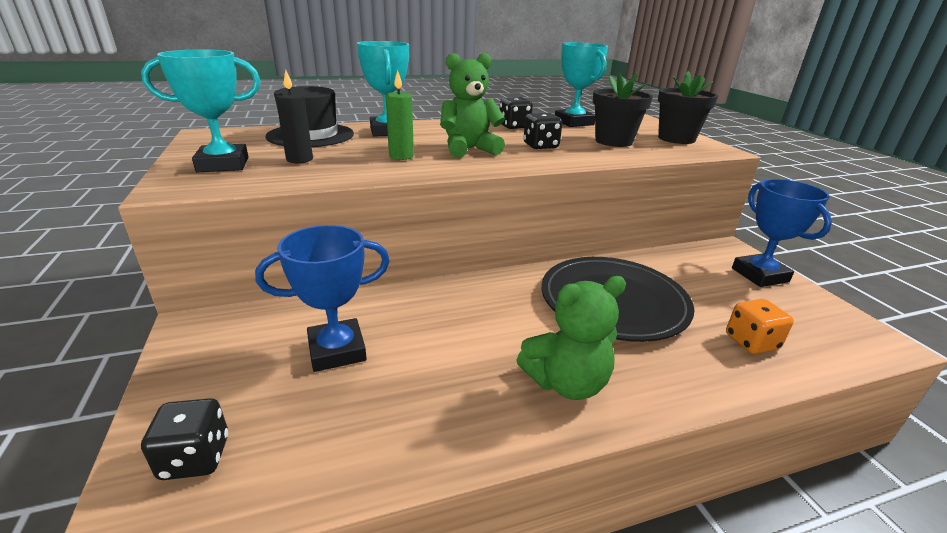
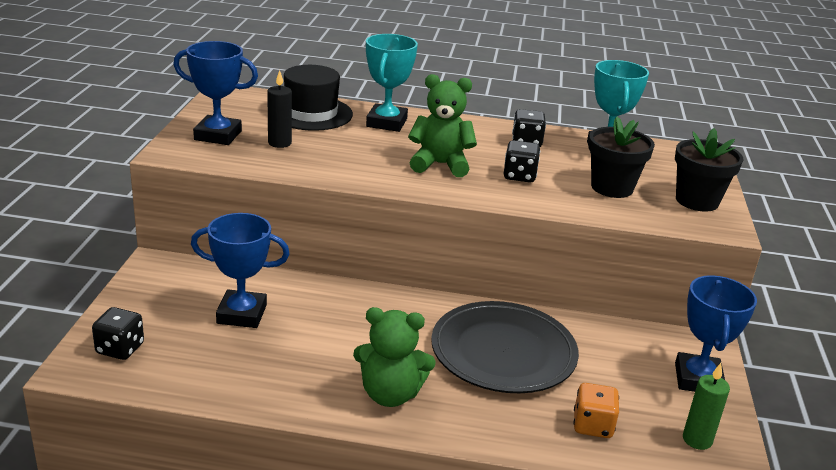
camera: 25 degrees right, 0 degrees up
(223, 164) = (218, 135): turquoise trophy -> blue trophy
(401, 156) = (368, 159): green candle -> green candle (697, 440)

